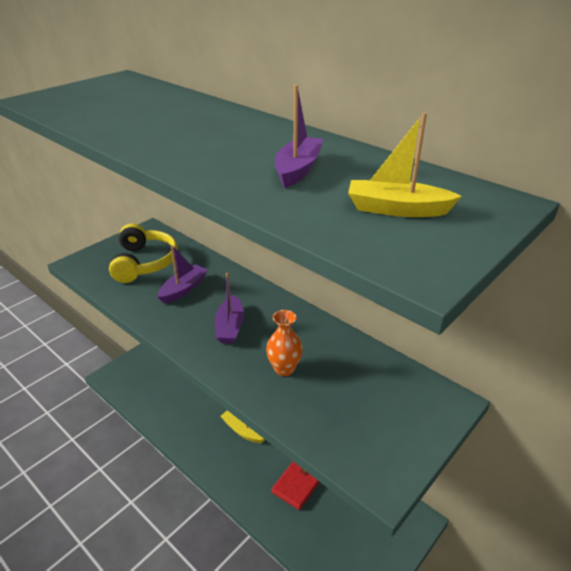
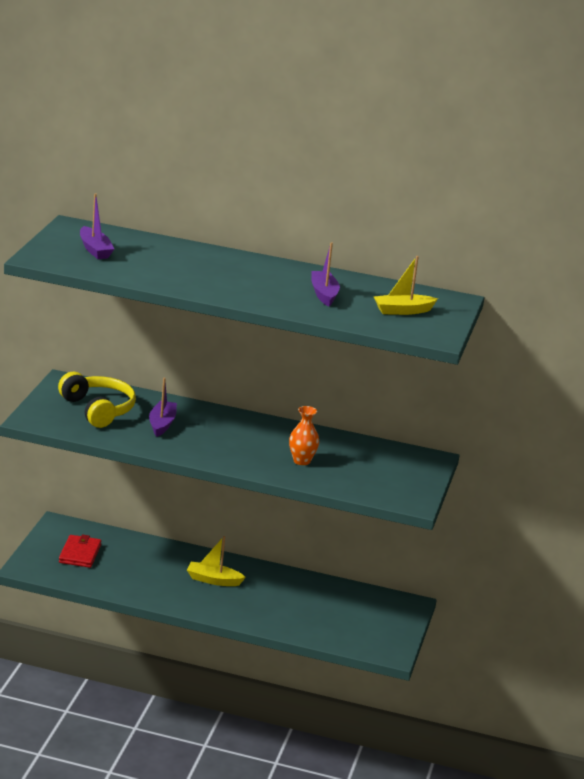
camera: 30 degrees left, 10 degrees down
(230, 327) = (232, 443): purple boat -> purple boat (95, 250)
(298, 484) = (295, 604): red wallet -> red wallet (80, 554)

